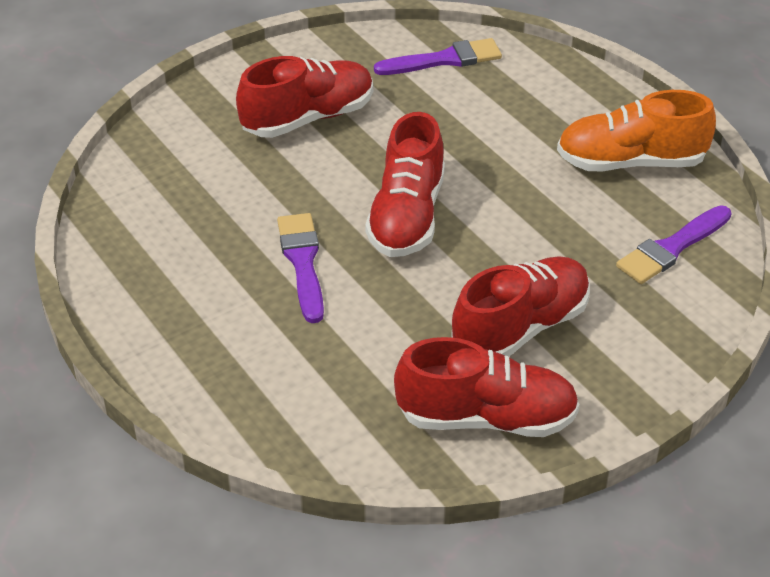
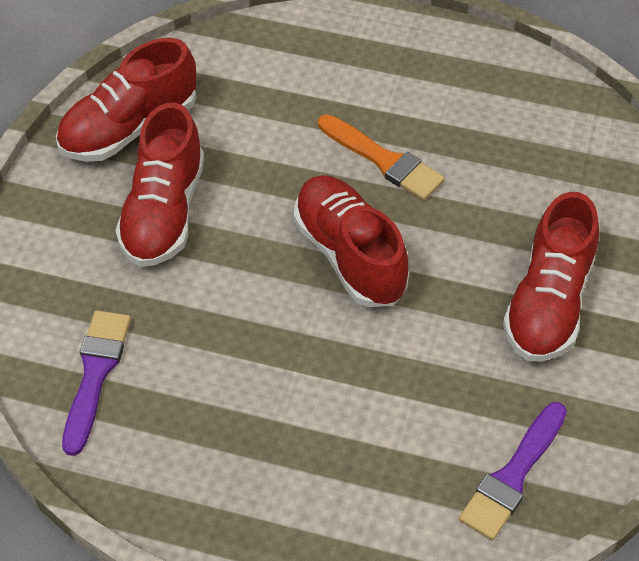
camera: 140 degrees right, 10 degrees up
(302, 262) = (384, 160): purple brush -> orange brush
(630, 162) = (207, 458): orange shoe -> none

